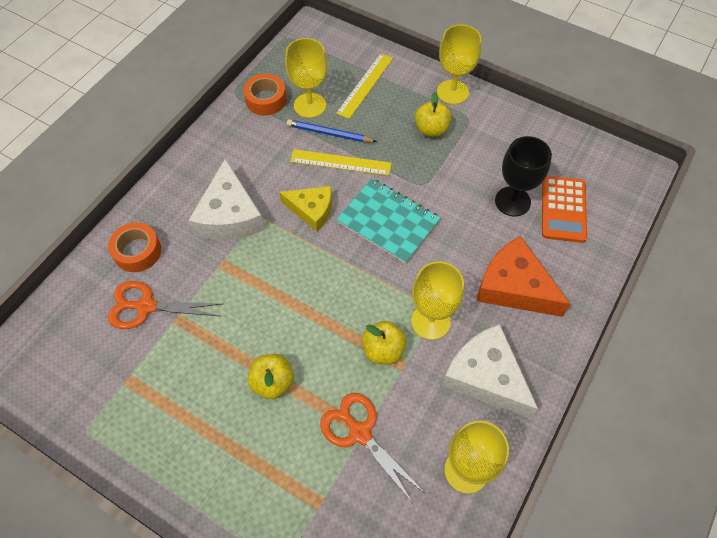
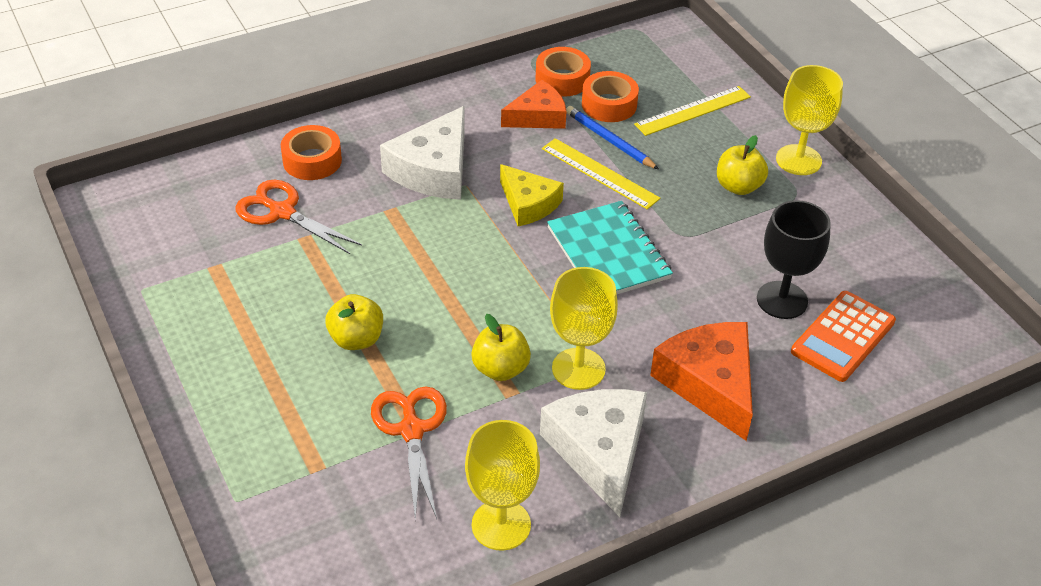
camera: 30 degrees right, 15 degrees down
(270, 137) = (538, 116): none -> orange cheese
(310, 105) = (609, 104): yellow goblet -> orange tape

